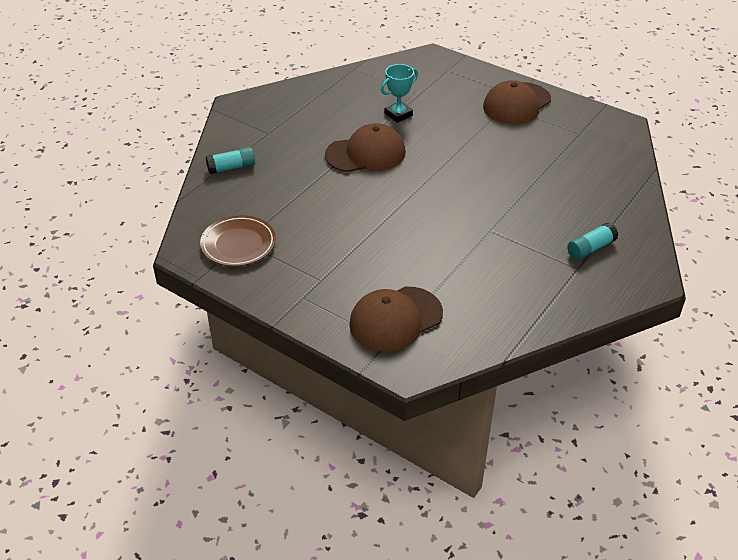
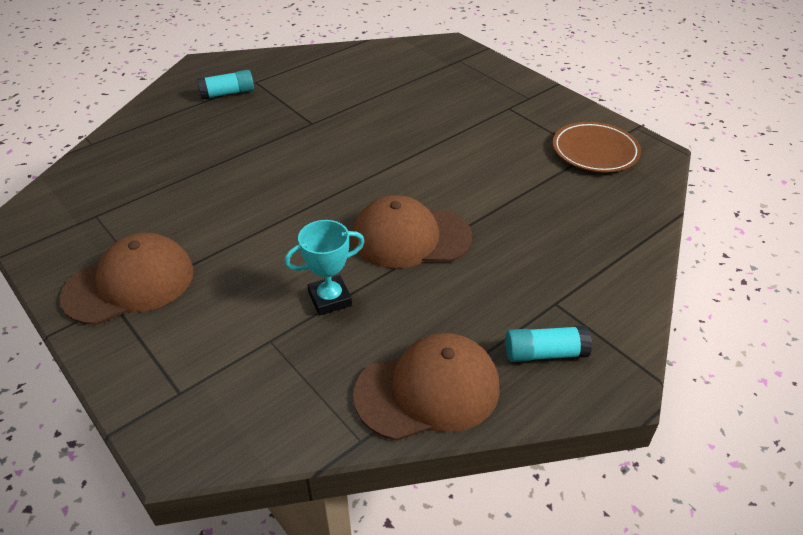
camera: 165 degrees left, 0 degrees up
(231, 167) = (611, 249): turquoise glue stick -> turquoise glue stick (545, 353)
(395, 319) = (446, 72): brown cap -> brown cap (428, 390)

